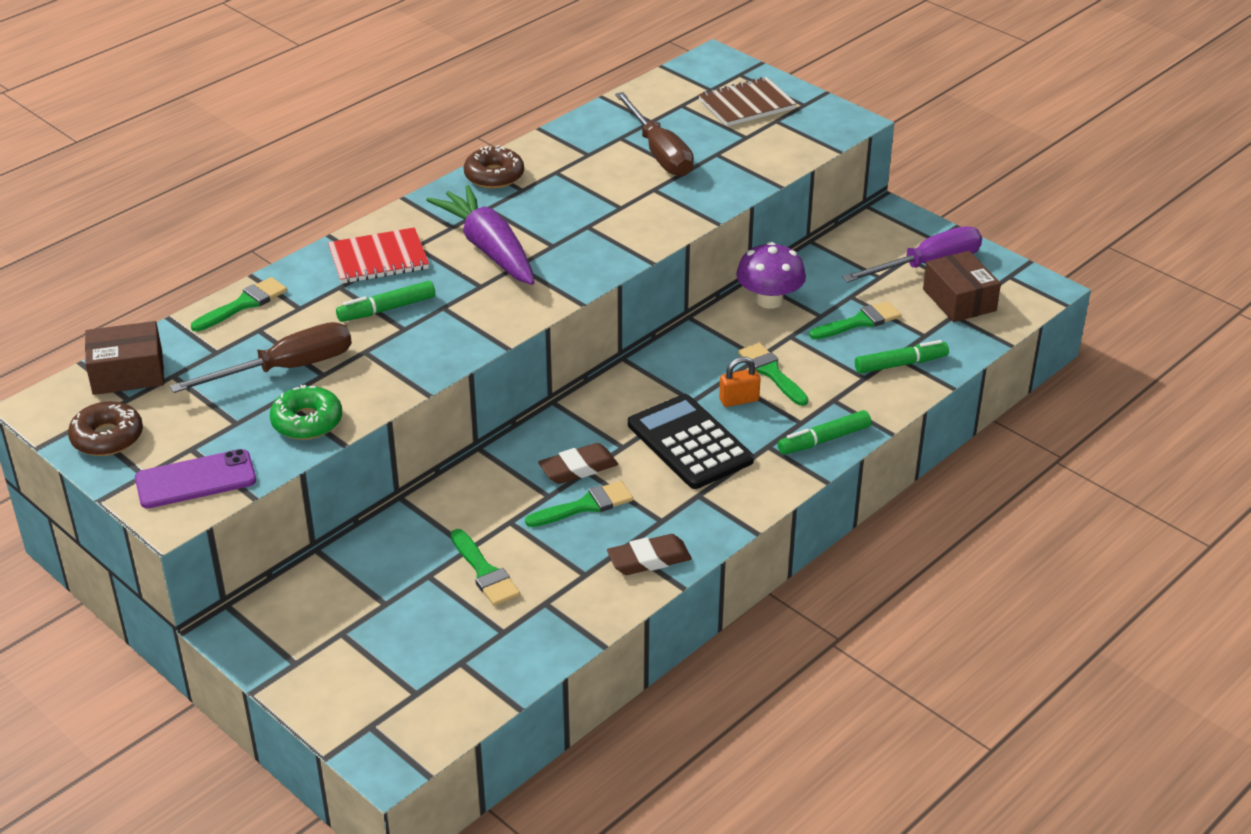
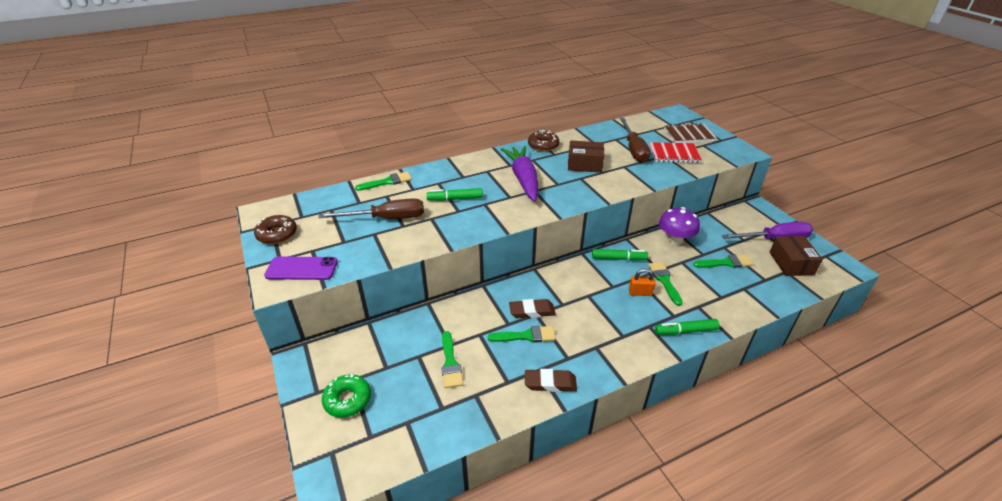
camera: 20 degrees right, 0 degrees up
(128, 373) = (311, 203): brown box -> brown box (584, 164)
(307, 421) = (379, 250): green donut -> green donut (347, 400)
(378, 259) = (465, 173): red notebook -> red notebook (674, 154)
(689, 443) = (602, 312): black calculator -> none
(900, 364) = (746, 294): green marker -> green marker (619, 258)

